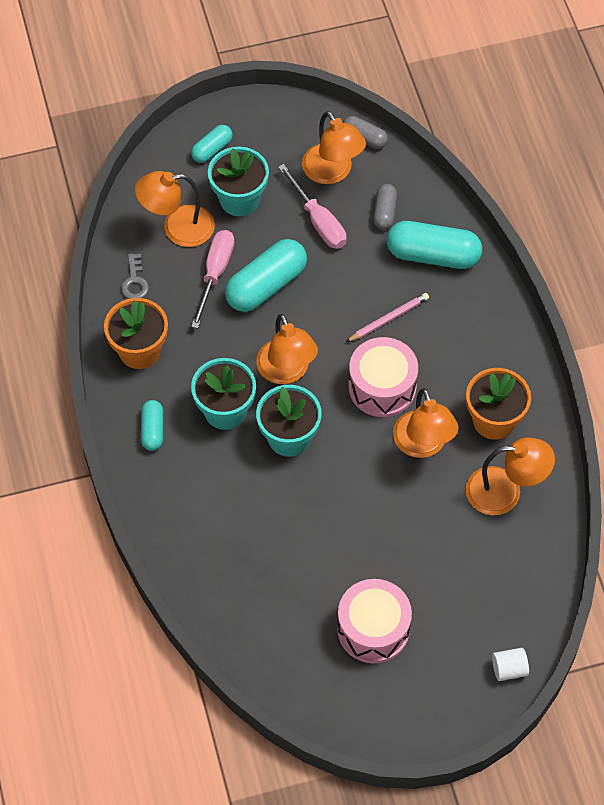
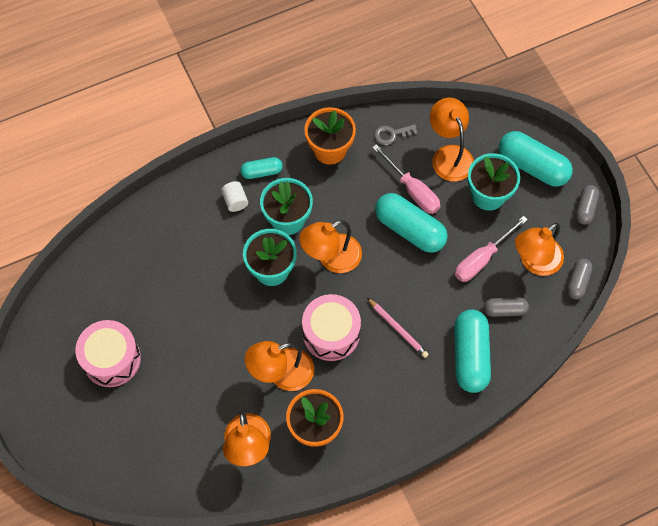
camera: 80 degrees right, 5 degrees up
(212, 149) = (532, 166): turquoise capsule -> turquoise capsule, size x1.85
(215, 273) = (412, 190): pink screwdriver -> pink screwdriver turned 45 degrees clockwise
(277, 111) = (585, 208): none -> grey capsule
(509, 669) = (87, 469): white cylinder -> white cylinder (235, 201)

